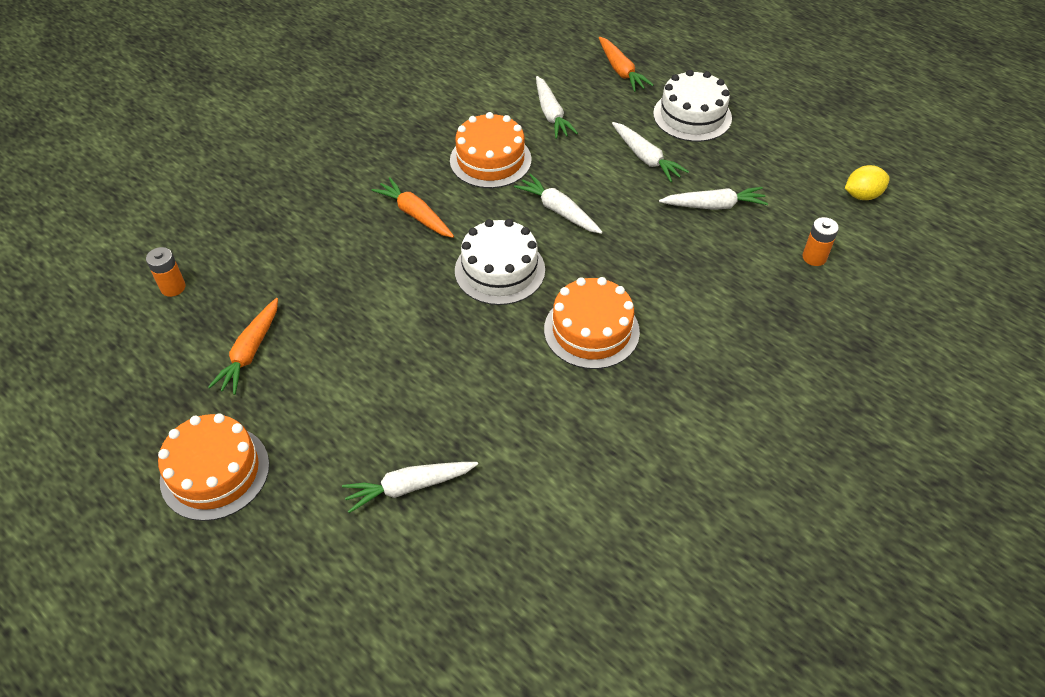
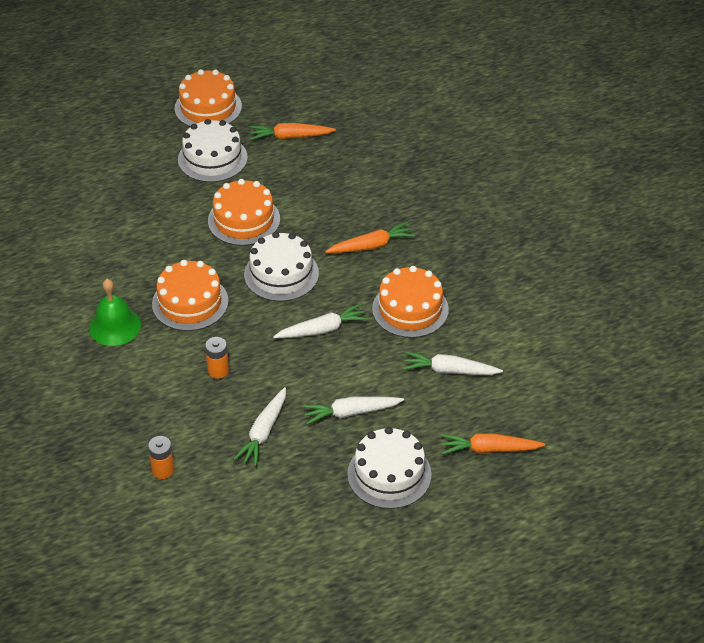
camera: 115 degrees right, 5 degrees down
(173, 287) = (374, 113): orange battery -> orange battery (218, 370)
(250, 352) = (290, 137): orange carrot -> orange carrot turned 45 degrees counterclockwise
(328, 417) = (212, 158): none -> white cake
(409, 487) = (136, 180): white carrot -> none
(430, 337) = (244, 220): none -> orange cake
(672, 383) = (115, 326): none -> green bell
(862, 195) = (206, 548): yellow lemon -> none

